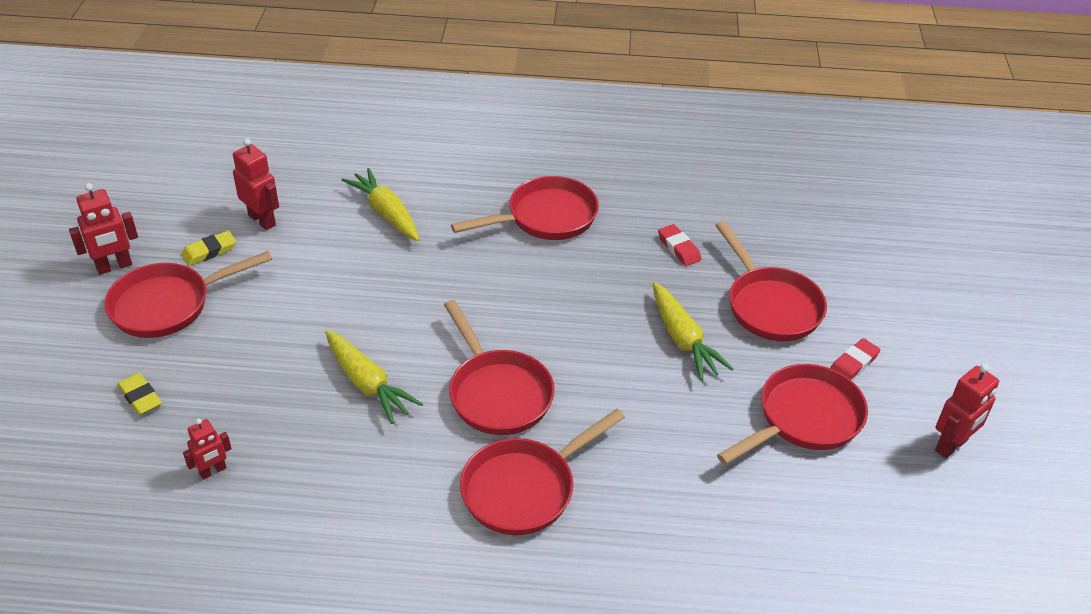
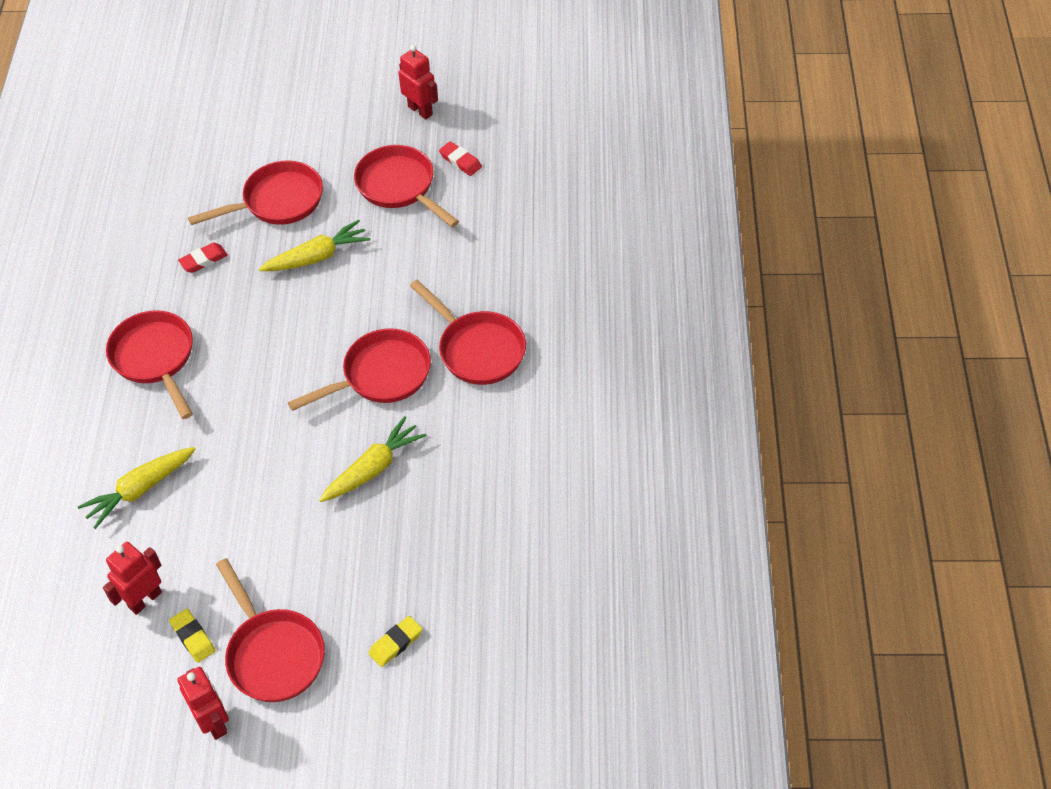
camera: 90 degrees left, 10 degrees up
(213, 471) = (476, 563): red robot -> none
(853, 364) = (342, 156): red eraser -> red eraser (460, 161)

